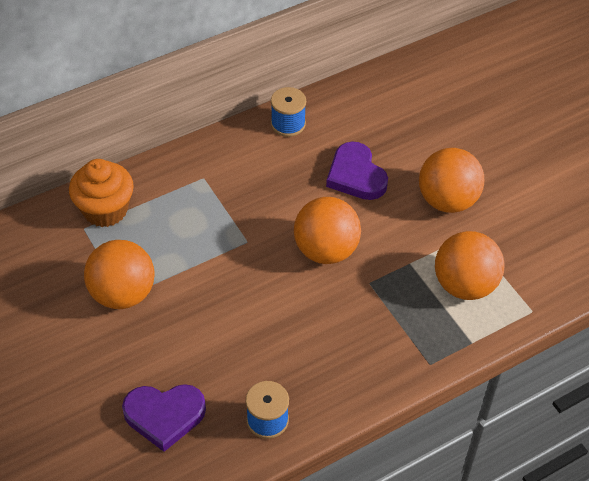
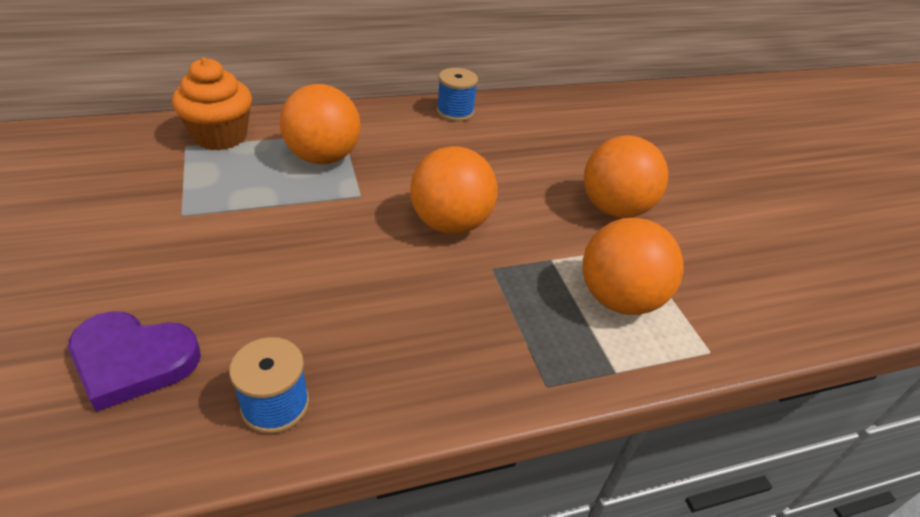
camera: 10 degrees right, 10 degrees down
(123, 294) = (183, 212): orange ball -> orange ball (323, 157)
(356, 175) = (513, 165): purple heart -> none

